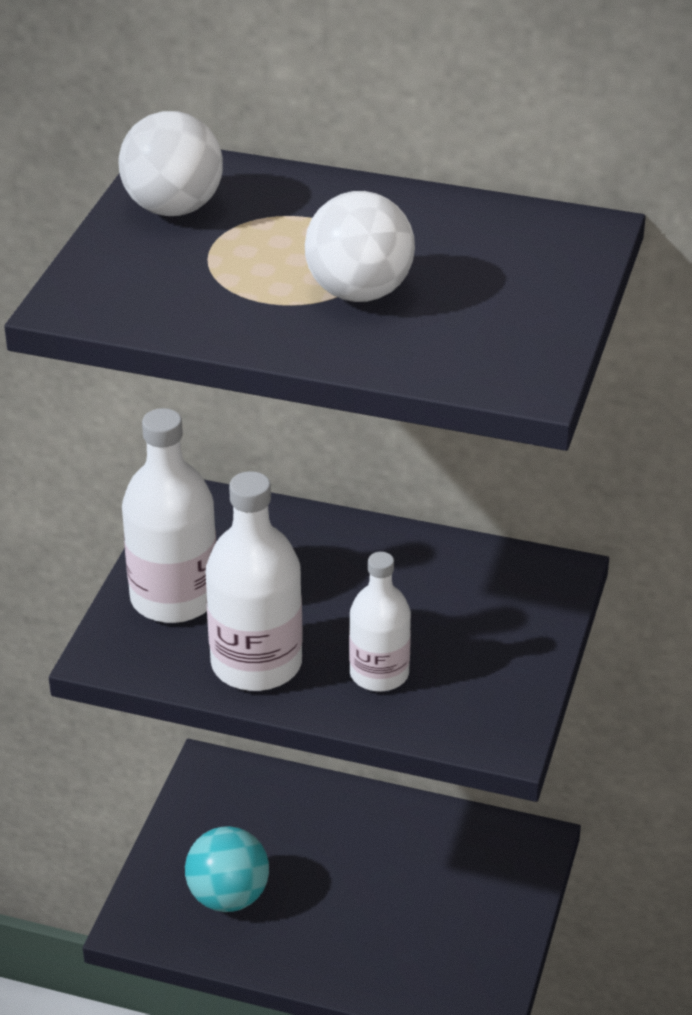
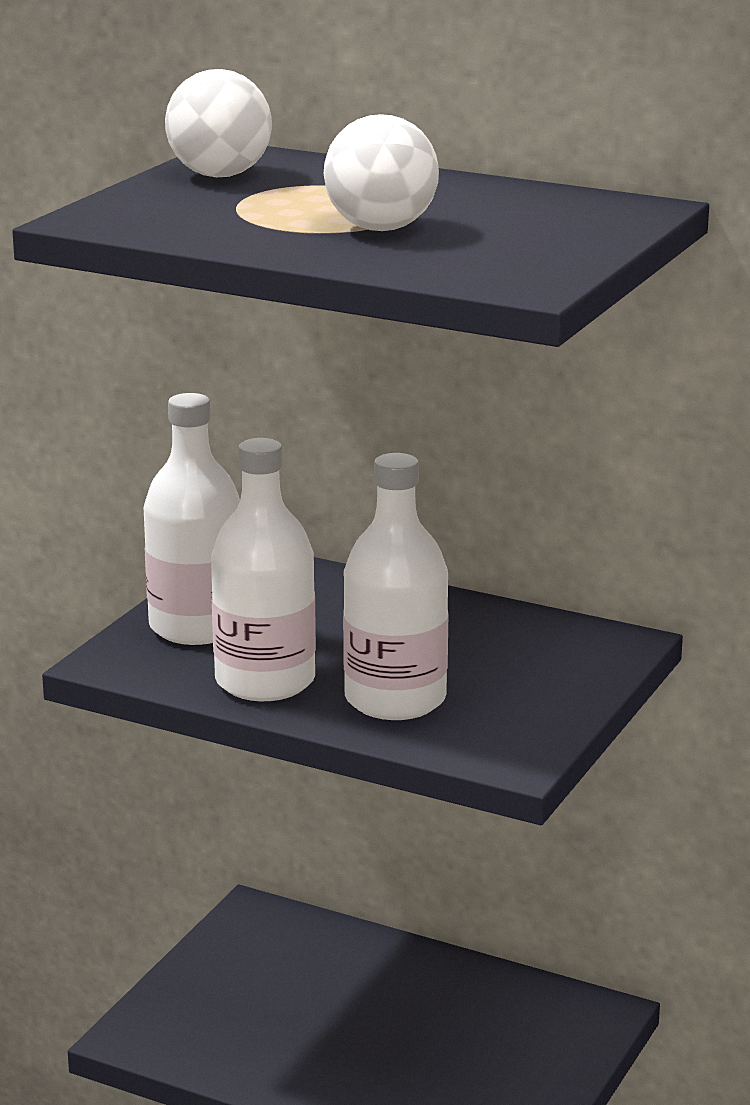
camera: 10 degrees right, 15 degrees down
(228, 896) = (241, 1023): turquoise ball -> none
(379, 674) = (395, 699): white bottle -> white bottle, size x1.54

